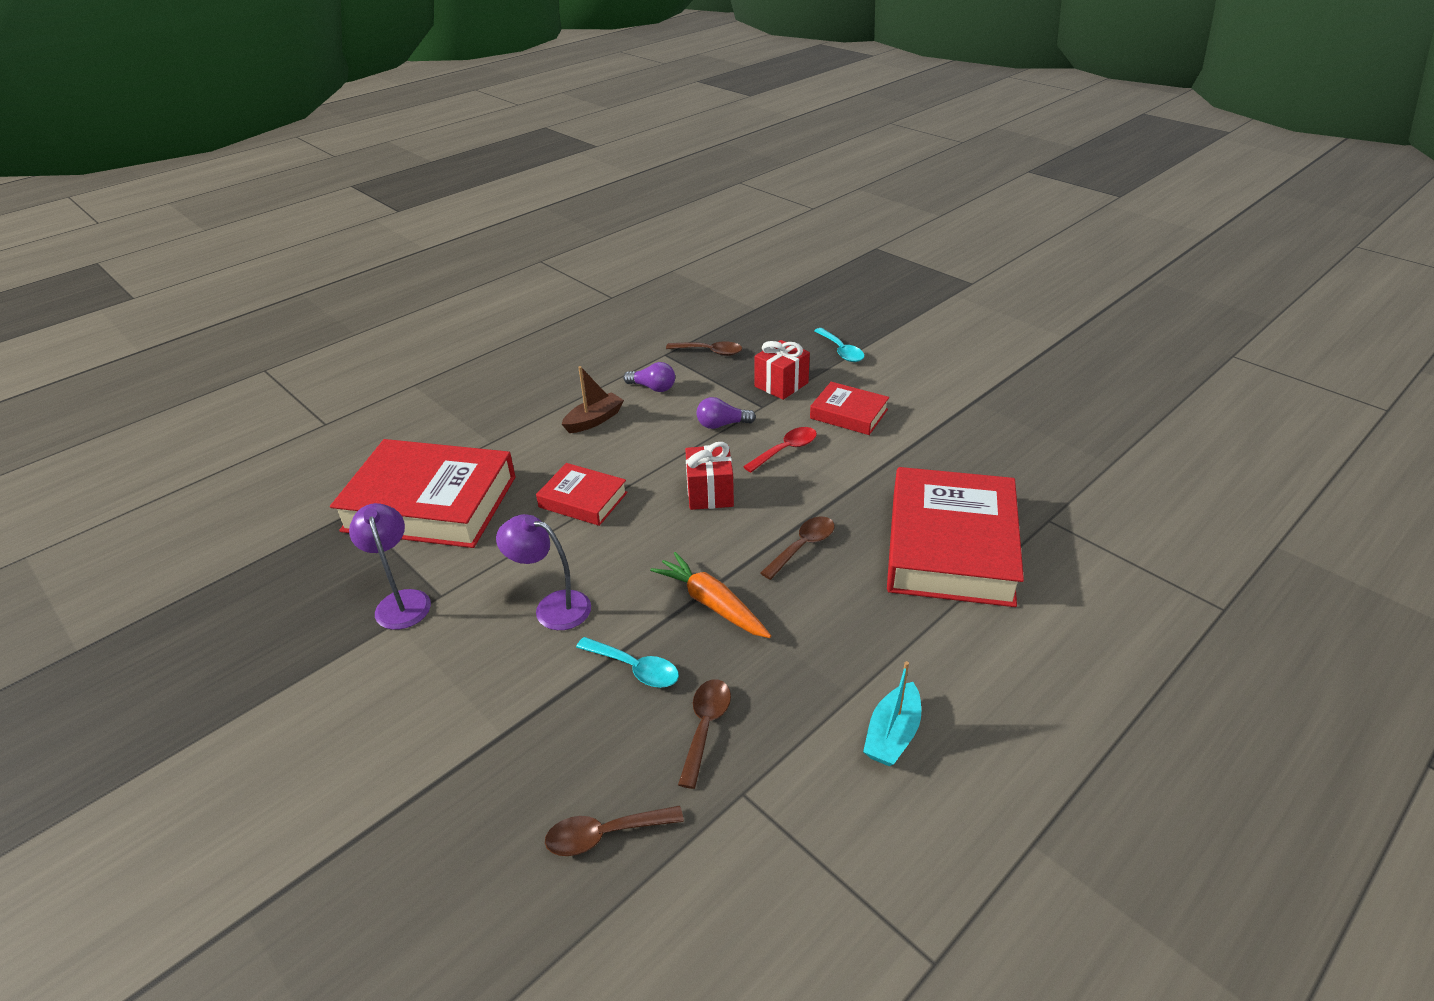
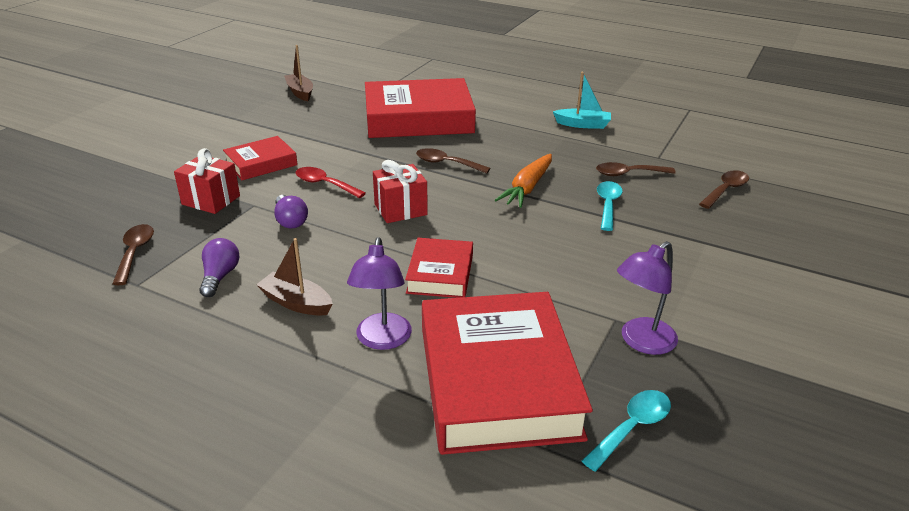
camera: 110 degrees left, 5 degrees down
(552, 607) = (581, 254): purple lamp -> purple lamp (382, 340)
(605, 834) = (725, 190): brown spoon -> brown spoon turned 105 degrees counterclockwise
(841, 351) = (142, 177): turquoise spoon -> turquoise spoon (632, 428)
(848, 414) = (261, 163): red book -> red book turned 45 degrees clockwise
(1055, 452) = (300, 92): none -> brown boat

